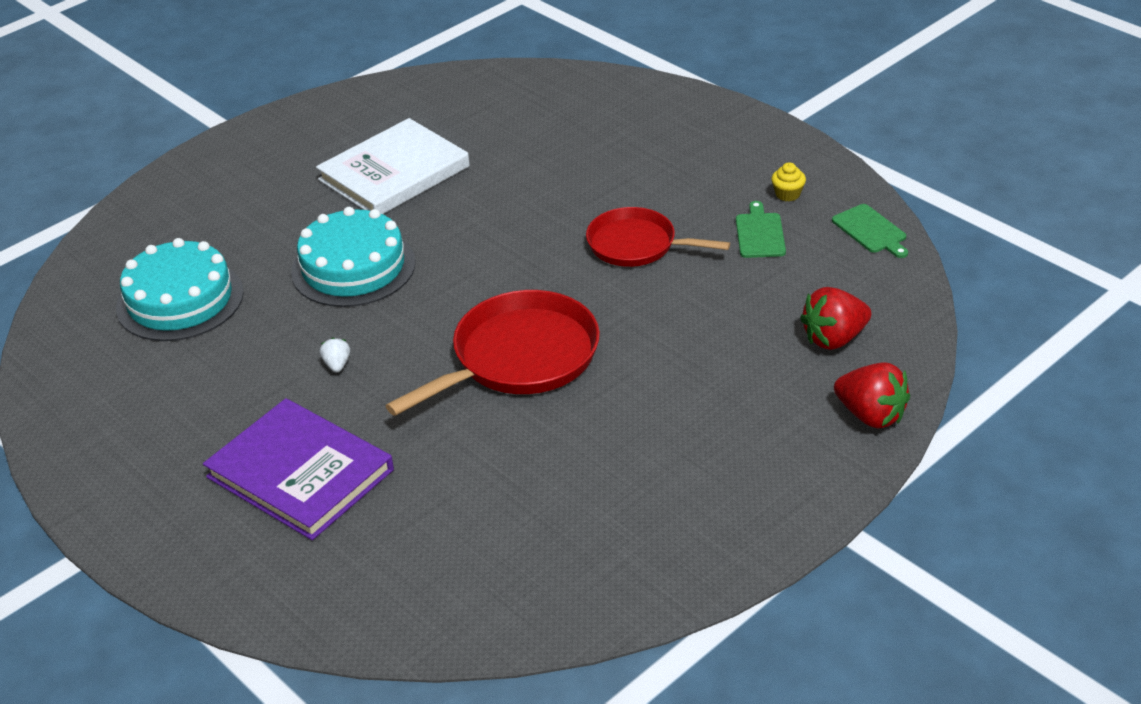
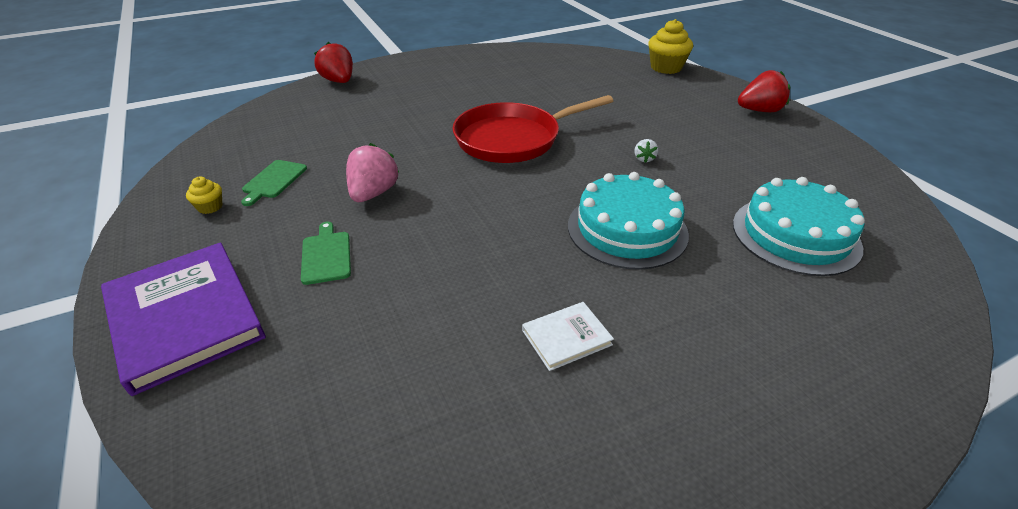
camera: 165 degrees left, 0 degrees up
(296, 614) = (666, 68): none -> yellow cupcake
(300, 473) = (667, 111): purple book -> purple book (184, 317)
(394, 173) = (566, 337): white book -> white book, size x0.47
(637, 245) = (373, 193): red pan -> pink strawberry
(834, 339) = (312, 112): red strawberry -> red strawberry (759, 110)
(871, 231) = (196, 165): green cutting board -> green cutting board (326, 255)

